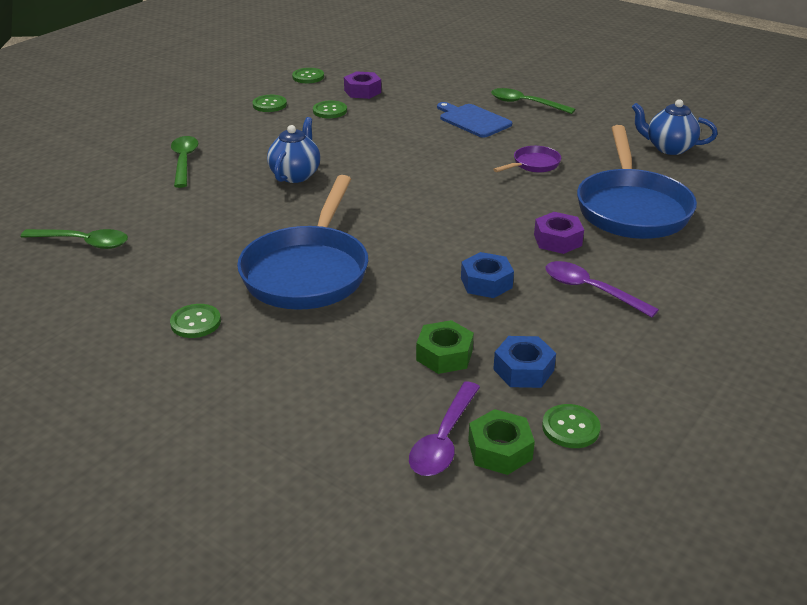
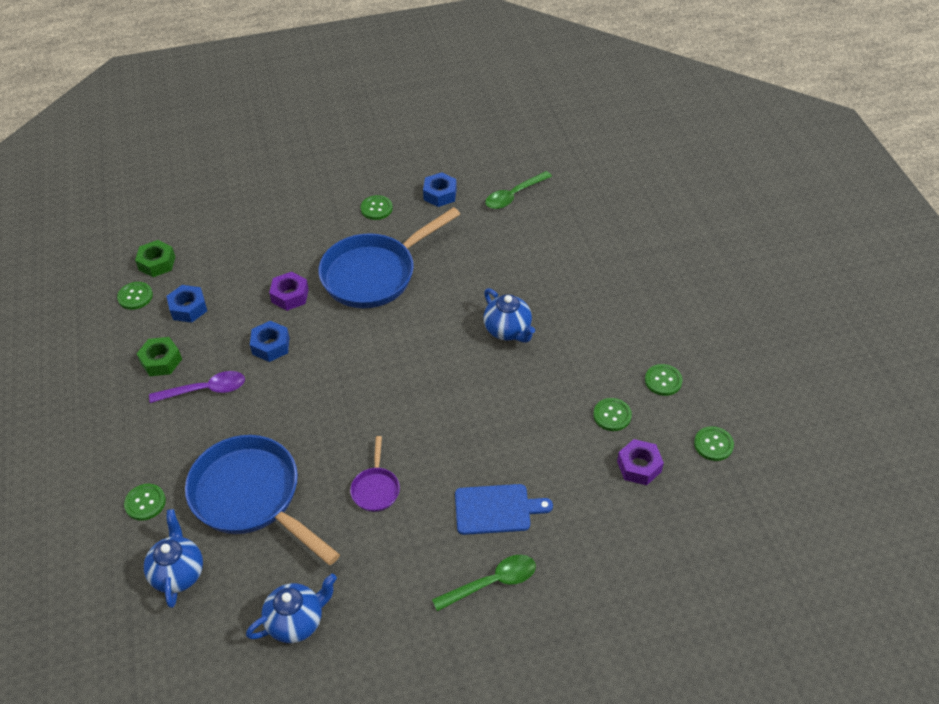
camera: 130 degrees right, 15 degrees up
(124, 290) = (440, 194): none -> blue nut
(184, 161) = (591, 281): green spoon -> none
(308, 271) = (375, 274): blue pan -> blue pan turned 90 degrees counterclockwise
(444, 355) = (236, 285): green nut -> green nut (161, 361)
(444, 439) = (186, 249): purple spoon -> none
(557, 240) = (268, 417): purple nut -> purple nut (290, 296)
(728, 252) = (145, 503): none -> green button
(734, 205) = (178, 573): none -> blue teapot

